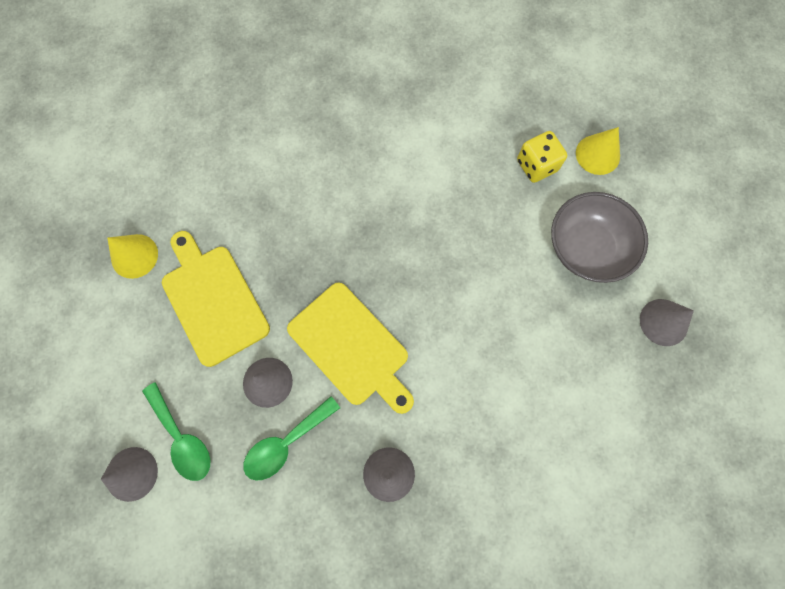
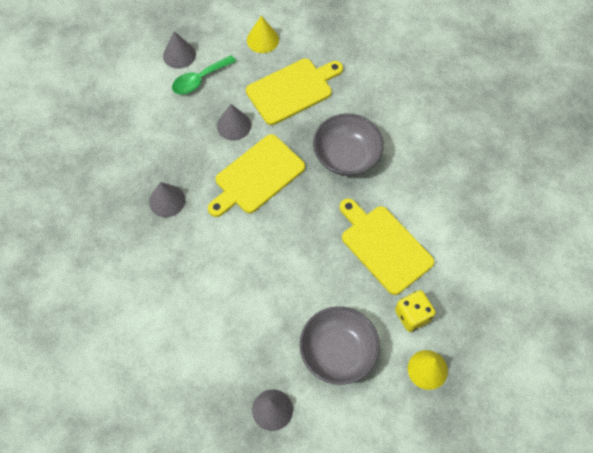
camera: 90 degrees right, 10 degrees down
(134, 256) = (324, 42): yellow cone -> yellow cone (262, 40)
(286, 443) = (192, 138): green spoon -> none
(323, 231) = (346, 156): none -> grey bowl
(451, 192) = (384, 246): none -> yellow cutting board

